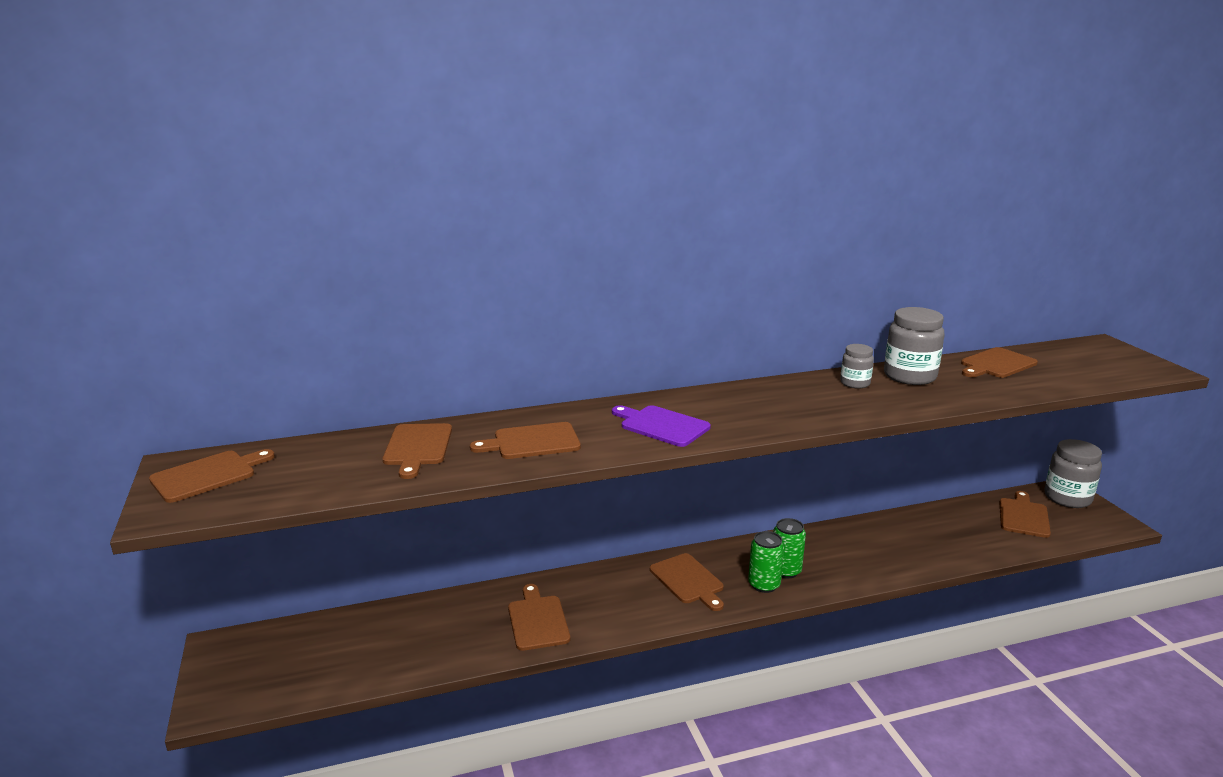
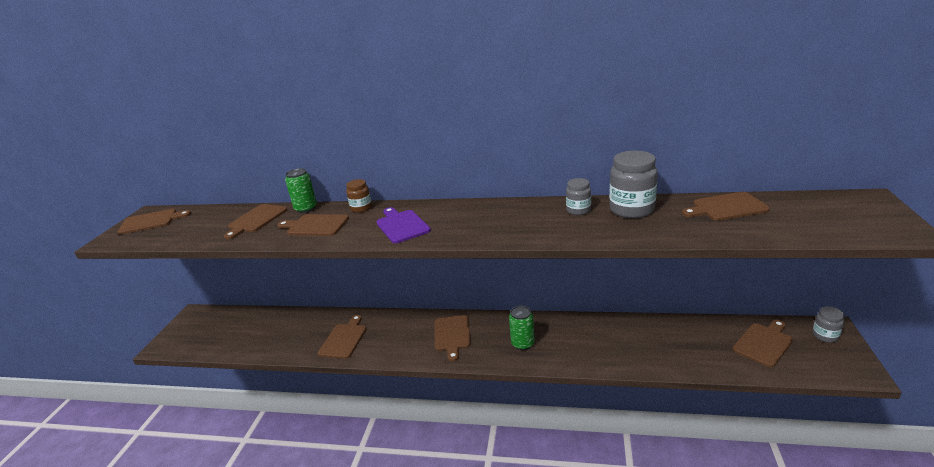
camera: 30 degrees right, 5 degrees up
(570, 412) = (361, 208): none -> brown jar
(764, 585) = (498, 350): green can -> green can (306, 208)
(1067, 498) = (825, 336): grey jar -> grey jar, size x0.56

